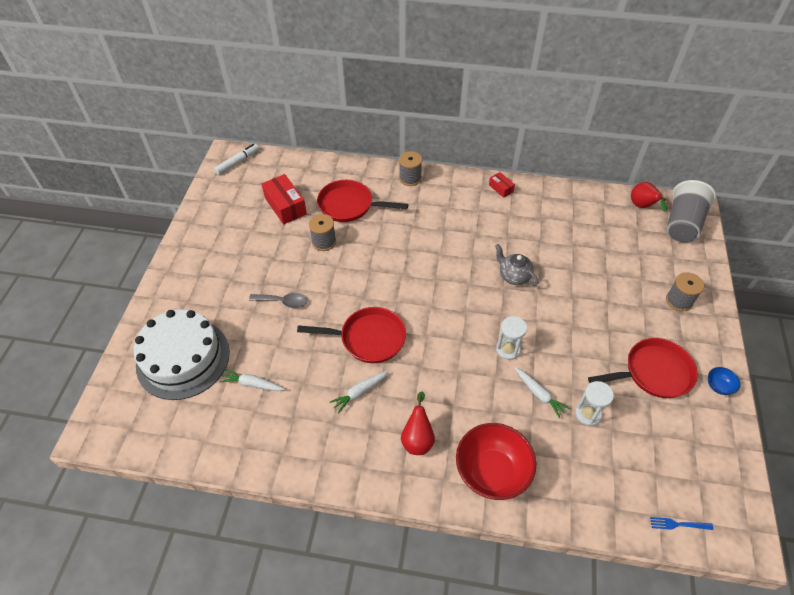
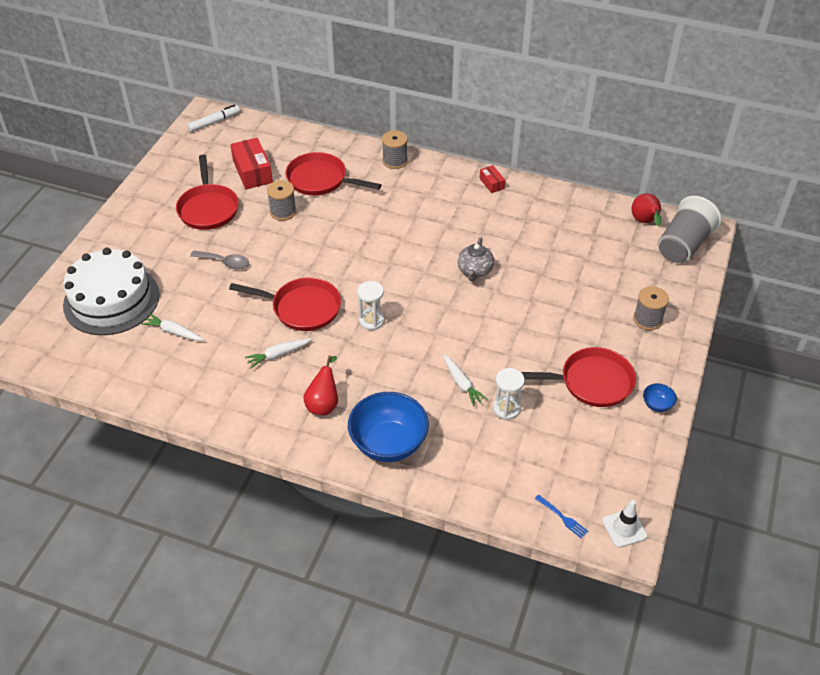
camera: 10 degrees right, 5 degrees down
(253, 248) = (208, 208): none -> red pan
(491, 472) = (388, 443): red bowl -> blue bowl
(508, 349) = (444, 339): white hourglass -> white hourglass (371, 321)
(513, 276) = (475, 271): grey teapot -> grey teapot turned 135 degrees counterclockwise
(678, 524) = (562, 517): blue fork -> blue fork turned 150 degrees counterclockwise
(738, 525) = (624, 528): none -> white traffic cone

